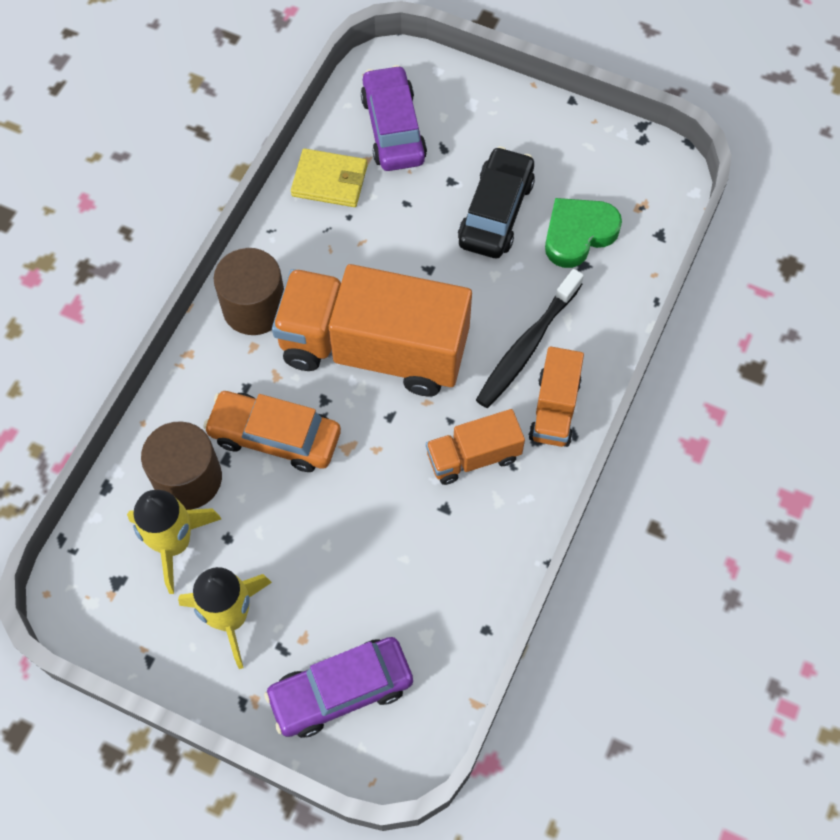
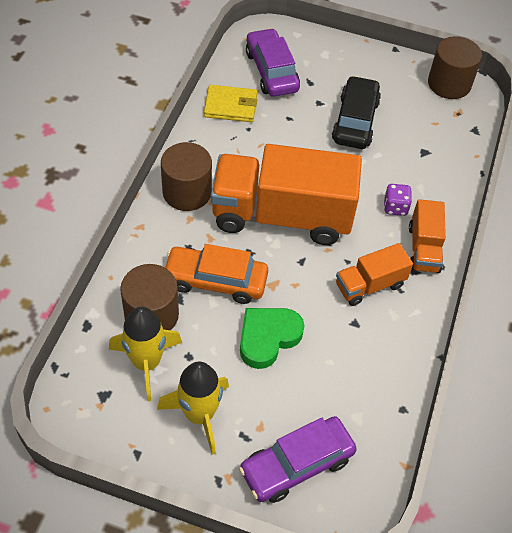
camera: 10 degrees left, 10 degrees down
(527, 346) = (395, 207): black toothbrush -> purple dice
(578, 234) = (417, 132): green heart -> green heart (268, 338)
(637, 160) = (449, 84): none -> brown cylinder

